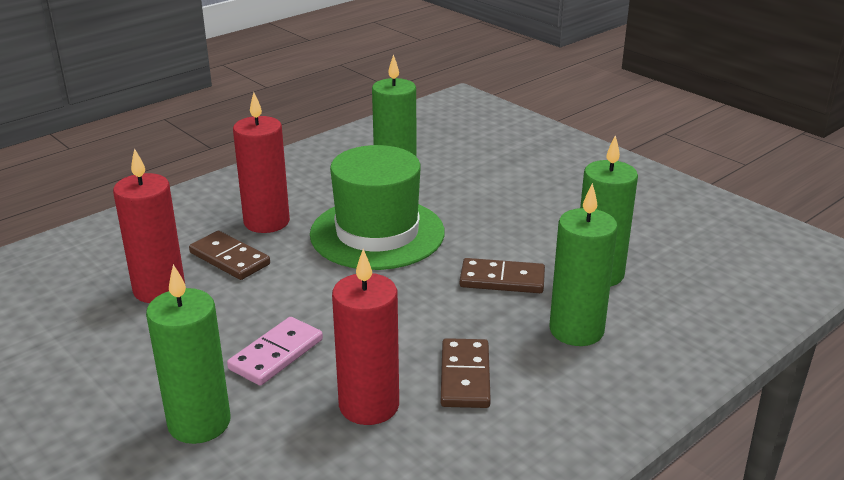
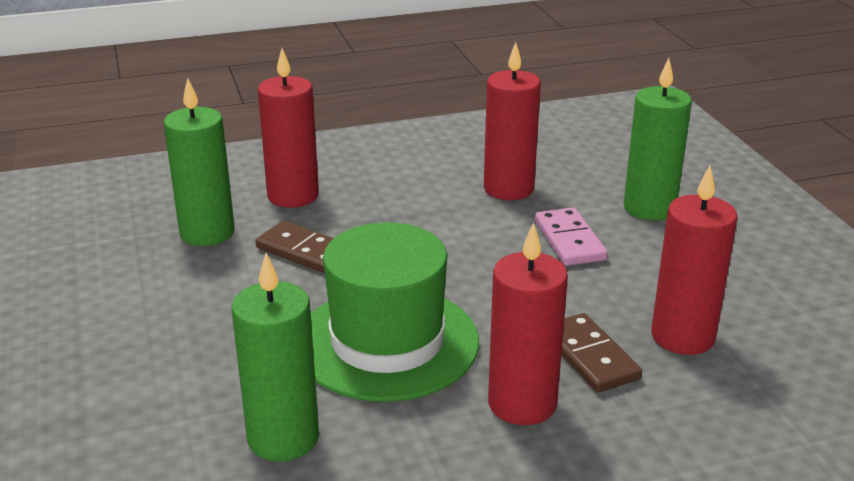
camera: 155 degrees left, 0 degrees up
(276, 354) = (569, 240): pink domino -> pink domino turned 75 degrees counterclockwise
(465, 376) = (418, 188): brown domino -> none
(576, 330) = (293, 196): green candle -> red candle

